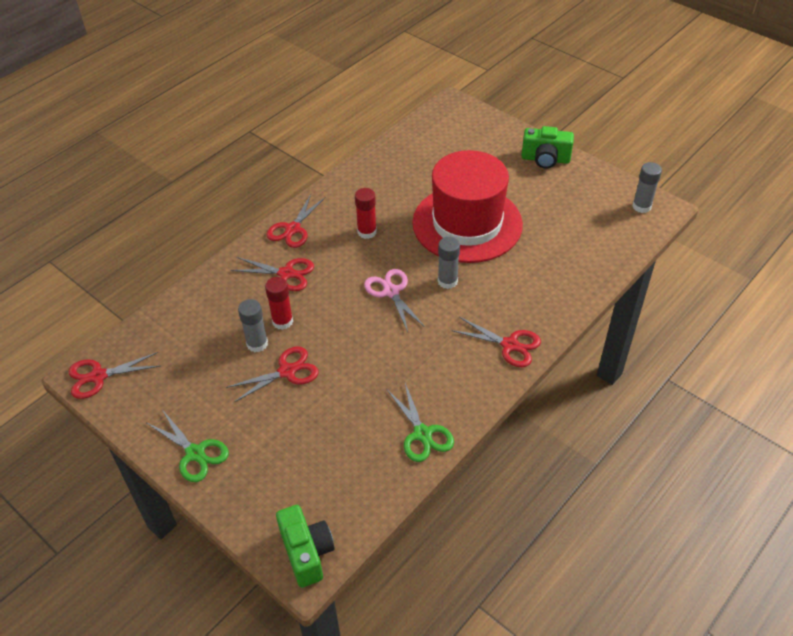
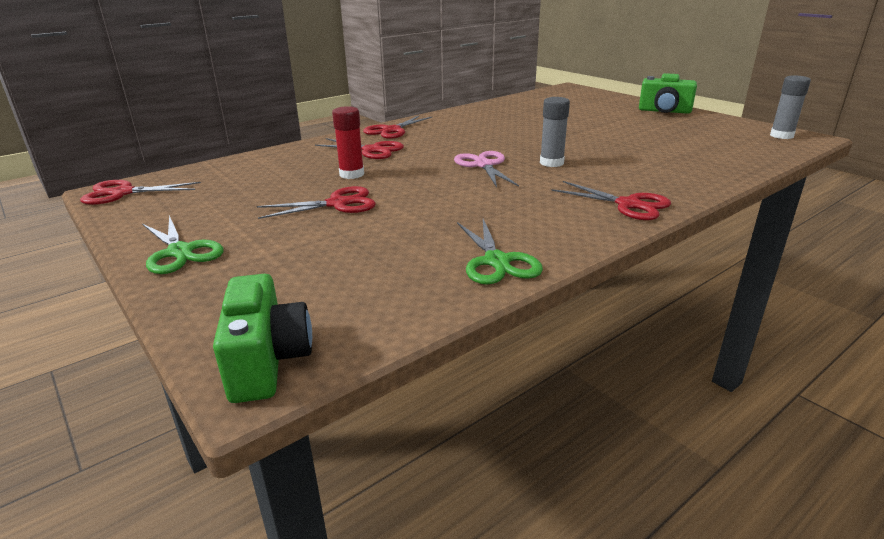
camera: 10 degrees right, 20 degrees down
(257, 344) = (314, 185): grey glue stick -> none
(367, 232) = (468, 135): red glue stick -> none
(467, 223) = (578, 135): red hat -> none

